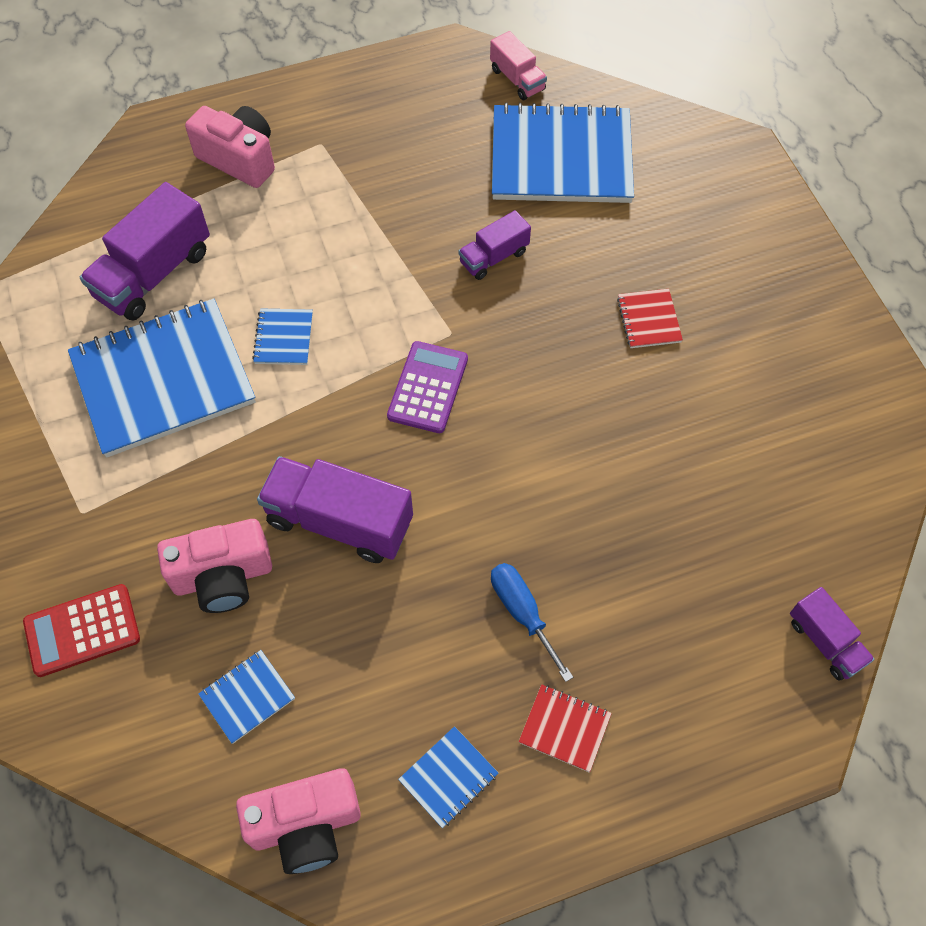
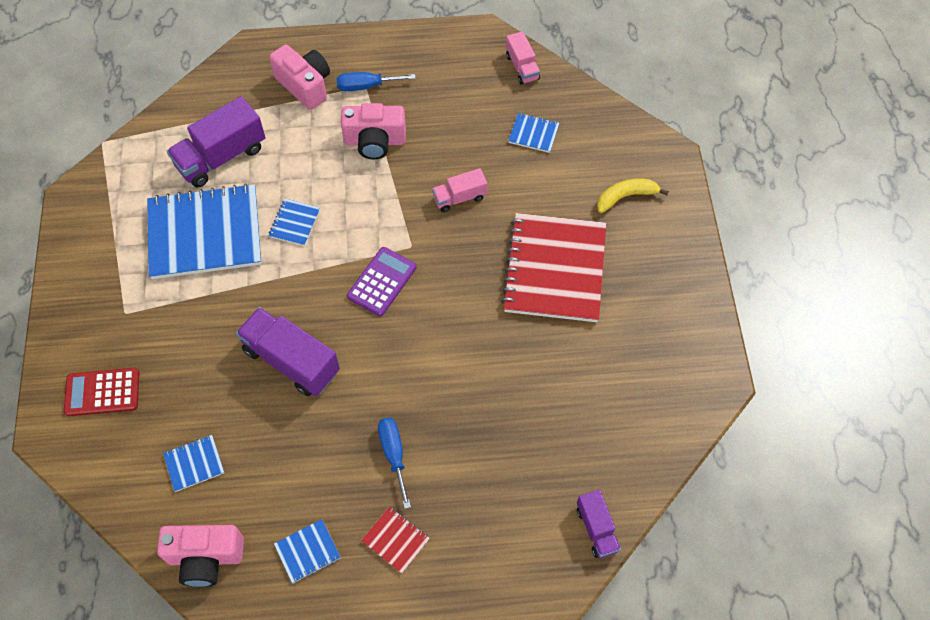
camera: 15 degrees right, 0 degrees up
(223, 577) = (203, 379): pink camera -> pink camera (375, 141)
(322, 143) = (366, 86): none -> blue screwdriver
(494, 257) = (459, 198): purple truck -> pink truck
(561, 157) = (533, 134): blue notebook -> blue notebook, size x0.42
(648, 320) = (554, 269): red notebook -> red notebook, size x2.38
(705, 210) = (626, 197): none -> yellow banana

